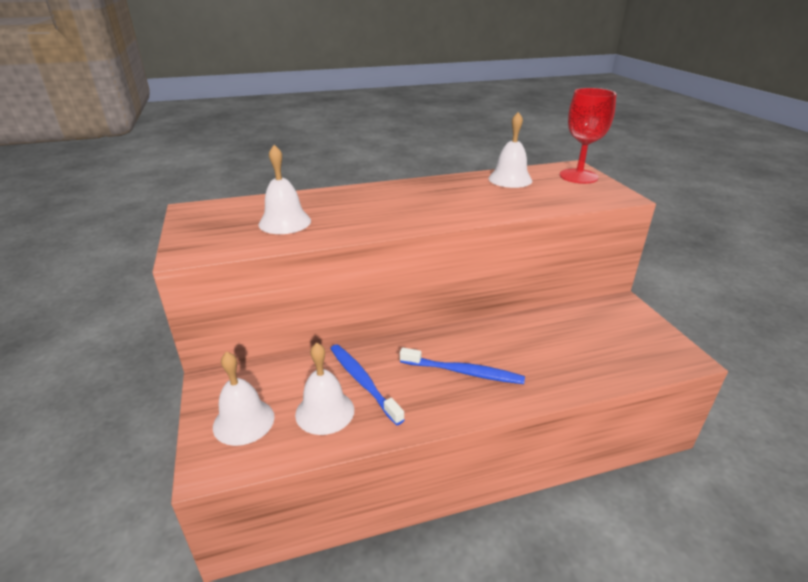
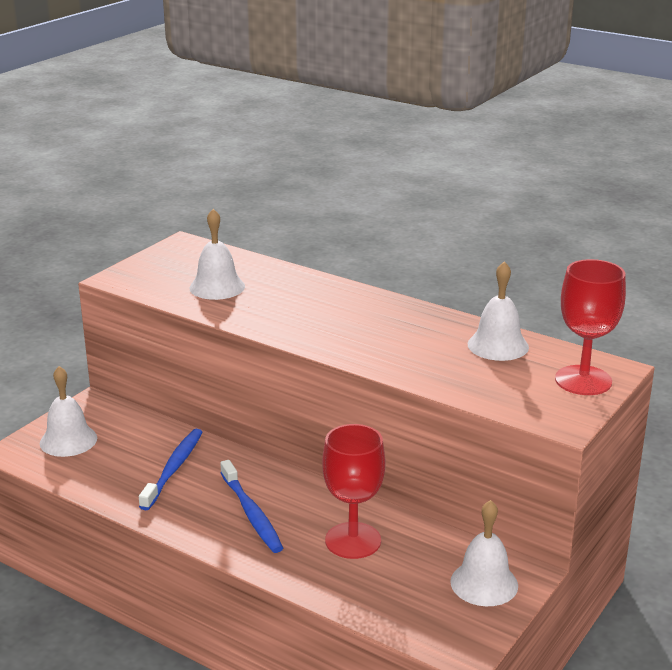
camera: 50 degrees right, 5 degrees down
(325, 412) = (118, 469): white bell -> white bell (484, 583)
(538, 345) = (353, 540): none -> red goblet

